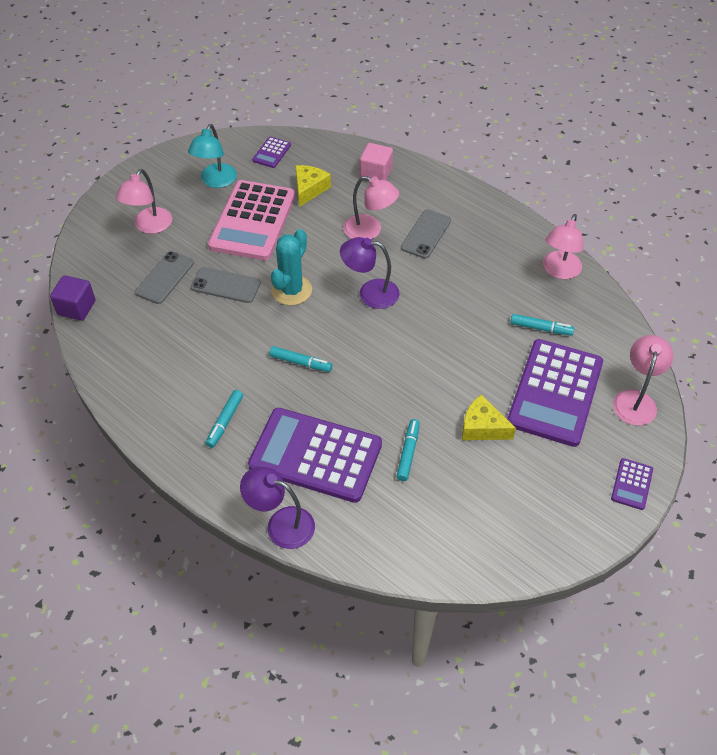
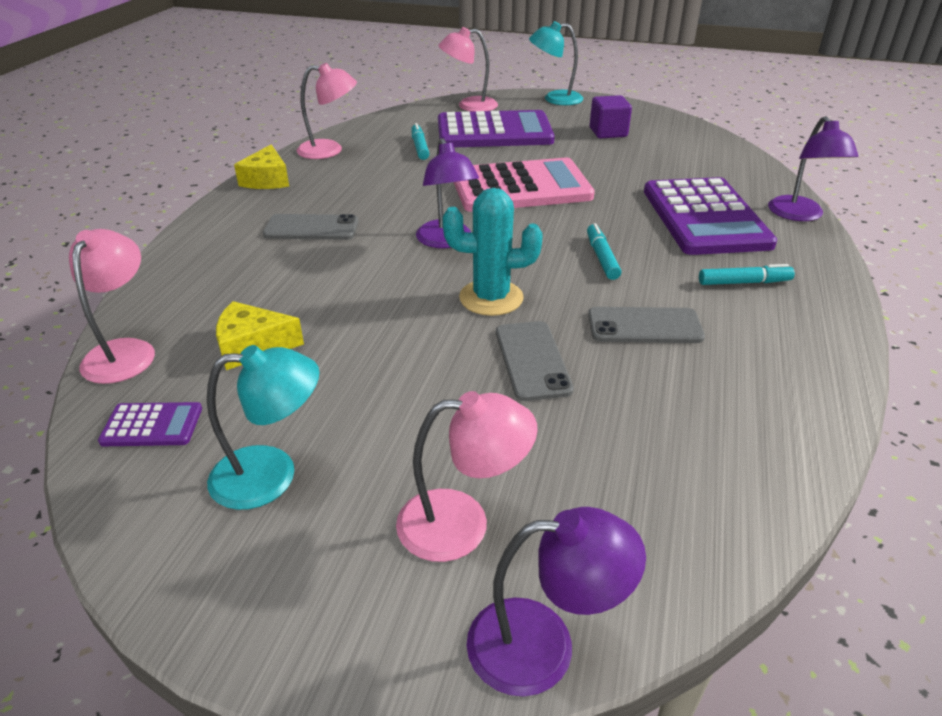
camera: 115 degrees left, 15 degrees down
(76, 308) = (752, 530): purple cube -> purple cube (608, 132)
(87, 229) = (543, 645): none -> purple lamp
(165, 277) = (574, 437): grey phone -> grey phone (644, 326)
(253, 221) = (366, 382): pink calculator -> pink calculator (520, 187)
(370, 231) = (328, 268): pink lamp -> pink lamp (125, 351)
(376, 173) = (189, 293): pink cube -> none
(408, 453) = (638, 176): turquoise marker -> none
(482, 427) = (568, 152): yellow cheese -> yellow cheese (267, 180)
(632, 484) = (554, 99): purple calculator -> turquoise lamp

